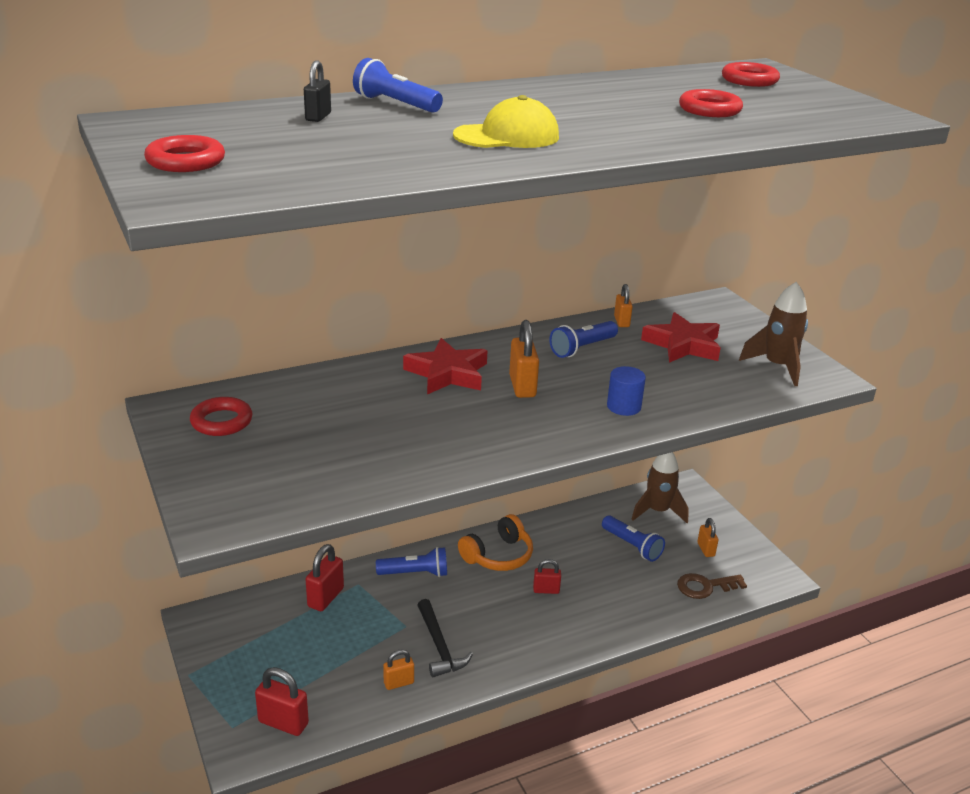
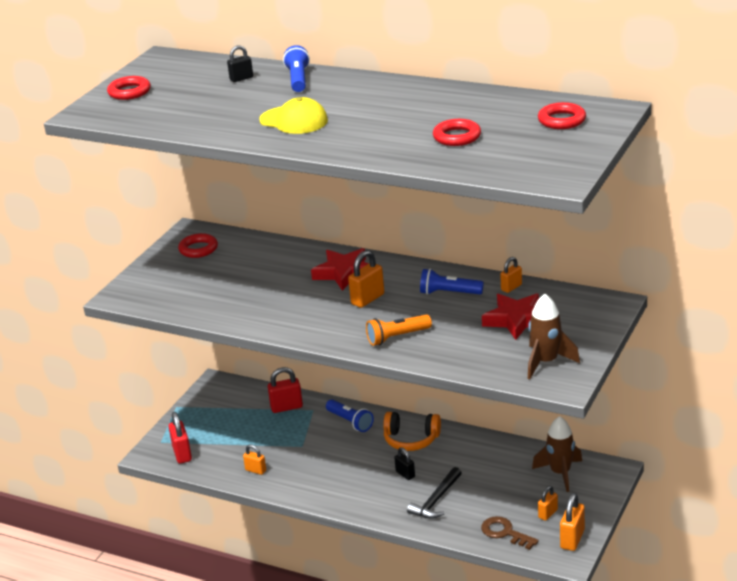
camera: 55 degrees right, 0 degrees up
(439, 646) = (302, 466): black hammer -> black hammer (436, 500)
(546, 590) = (405, 474): red padlock -> black padlock
(623, 407) = (397, 337): blue cylinder -> orange flashlight
(632, 546) = (503, 482): blue flashlight -> none
(755, 558) = (572, 539): none -> orange padlock

